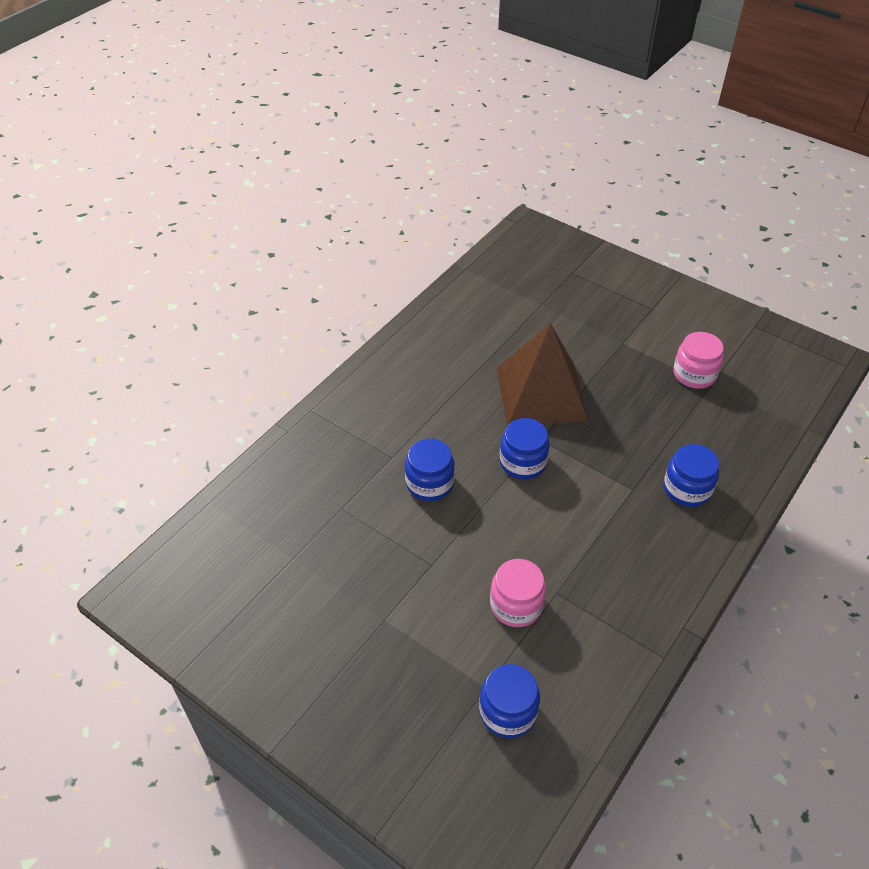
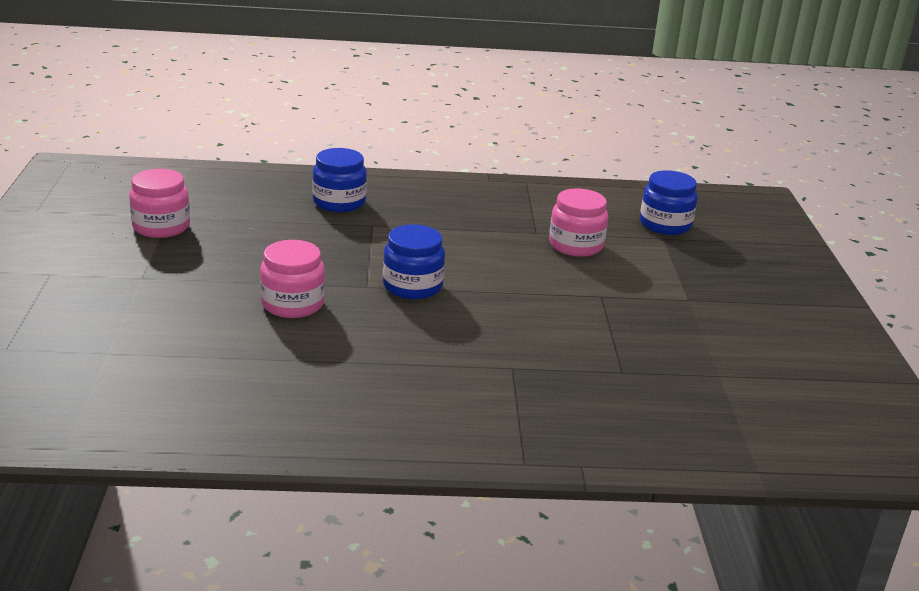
camera: 130 degrees left, 20 degrees down
(429, 483) = (514, 330): blue jar -> none
(541, 393) = (292, 304): brown pyramid -> pink jar

